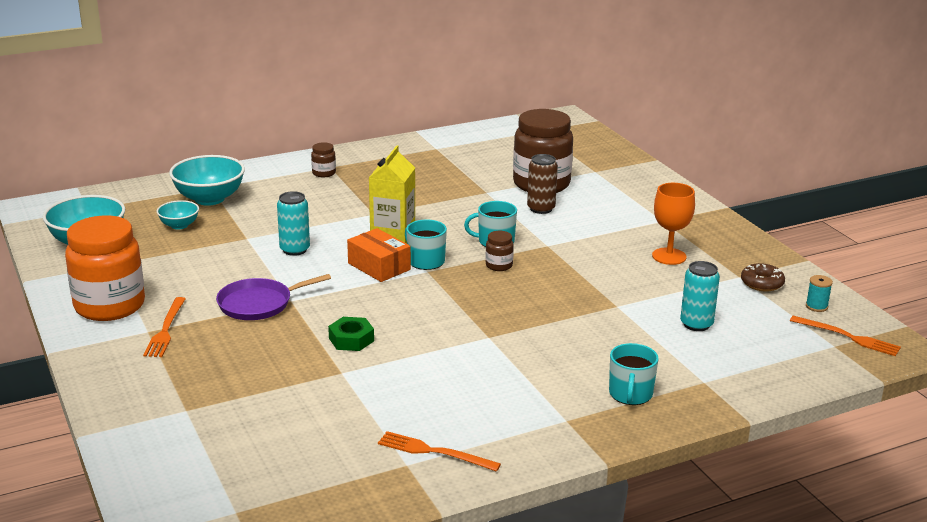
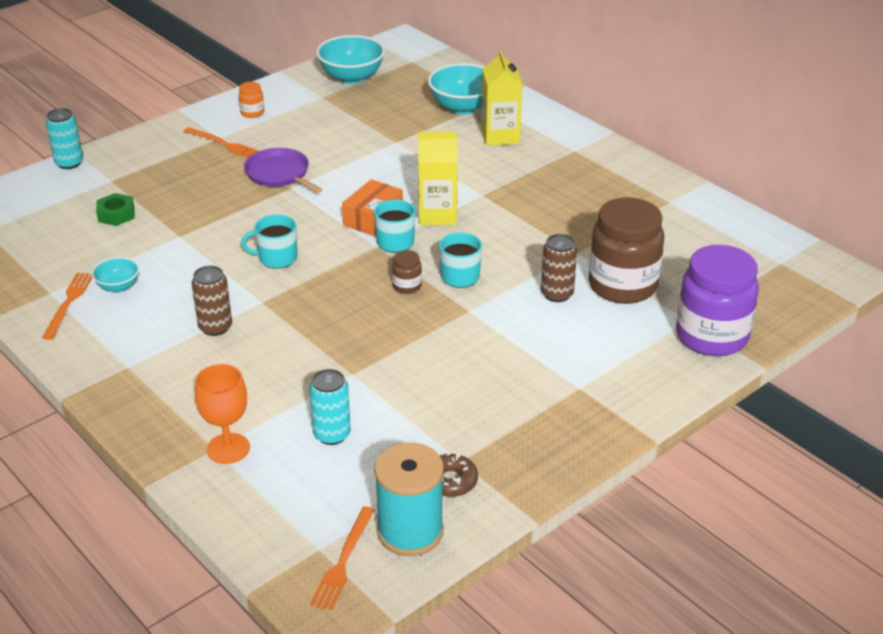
camera: 75 degrees right, 10 degrees up
(110, 306) = (252, 113): orange jar -> orange jar, size x0.42
(166, 330) = (224, 144): orange fork -> orange fork turned 135 degrees counterclockwise
(179, 225) = (403, 106): turquoise bowl -> turquoise bowl (118, 287)
(279, 191) = (500, 136): none -> yellow carton
(295, 250) = (385, 169): turquoise can -> turquoise can (69, 163)
(324, 173) = (557, 150): brown jar -> none
(351, 339) = (234, 230): green nut -> green nut (116, 214)
(520, 365) = (215, 327): none -> brown can
(617, 168) = (711, 336): none -> purple jar
(630, 394) = (179, 401): turquoise mug -> turquoise mug (277, 258)
(669, 256) = (485, 401): orange goblet -> orange goblet (228, 448)
(816, 306) = (410, 531): turquoise spool -> turquoise spool, size x2.41

